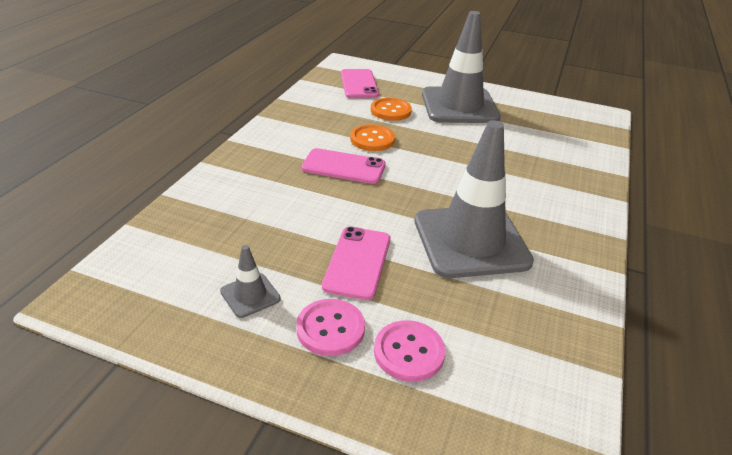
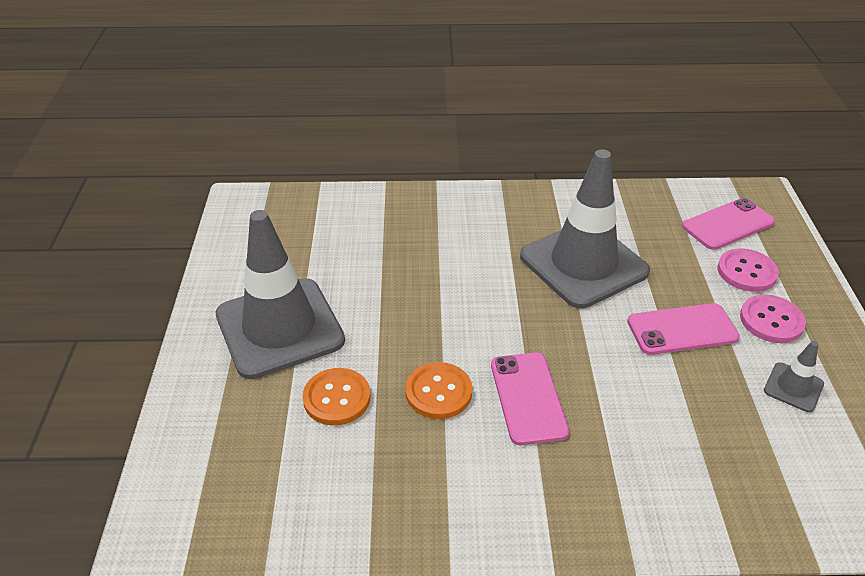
camera: 110 degrees left, 5 degrees up
(359, 84) = (251, 471): pink phone -> pink phone (728, 224)

